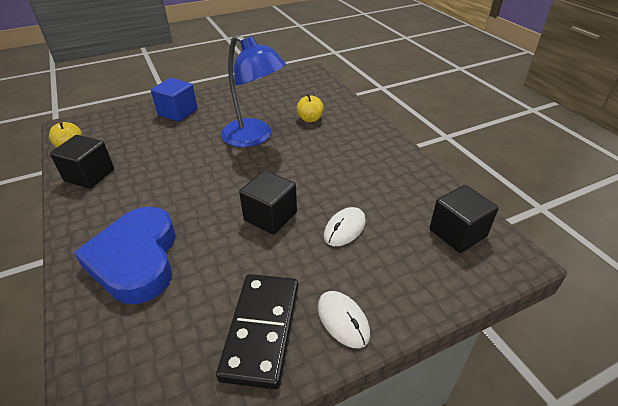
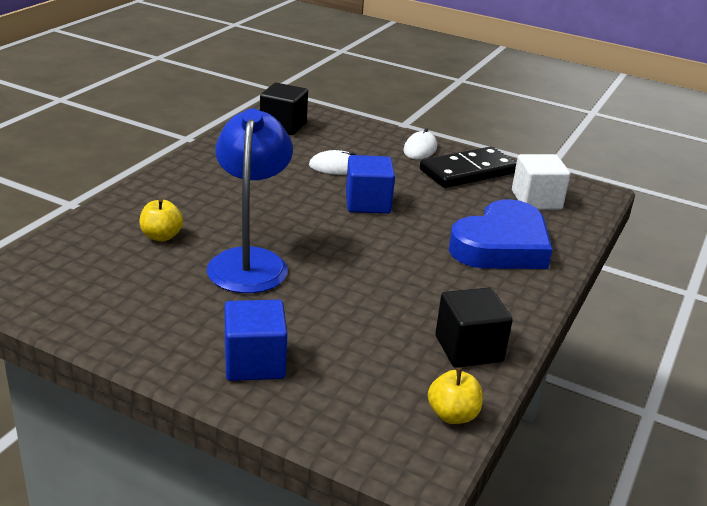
camera: 130 degrees left, 10 degrees down
(157, 351) = (536, 200): none -> white cube
(270, 216) = (368, 203): black cube -> blue cube

